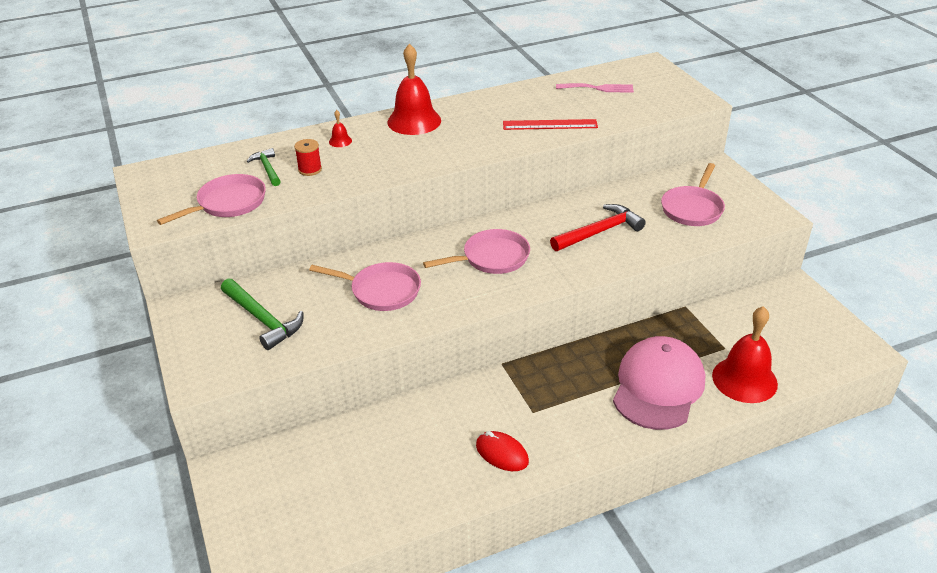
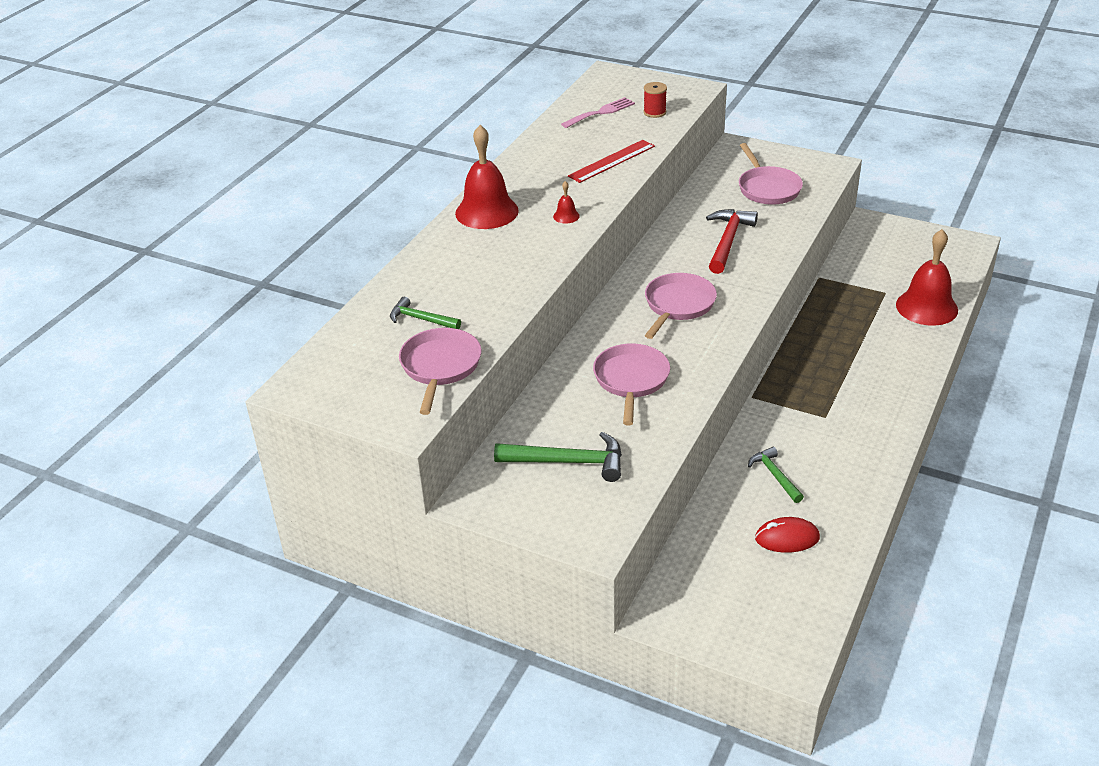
camera: 40 degrees left, 0 degrees up
(310, 169) = (465, 299): red spool -> red spool (654, 112)
(340, 141) = (448, 261): red bell -> red bell (566, 216)
(381, 291) = (631, 381): pink pan -> pink pan turned 60 degrees counterclockwise
(433, 429) = (775, 476): none -> green hammer
(502, 453) = (847, 459): red mouse -> red mouse (787, 538)
(658, 386) = (881, 346): pink cap -> none

